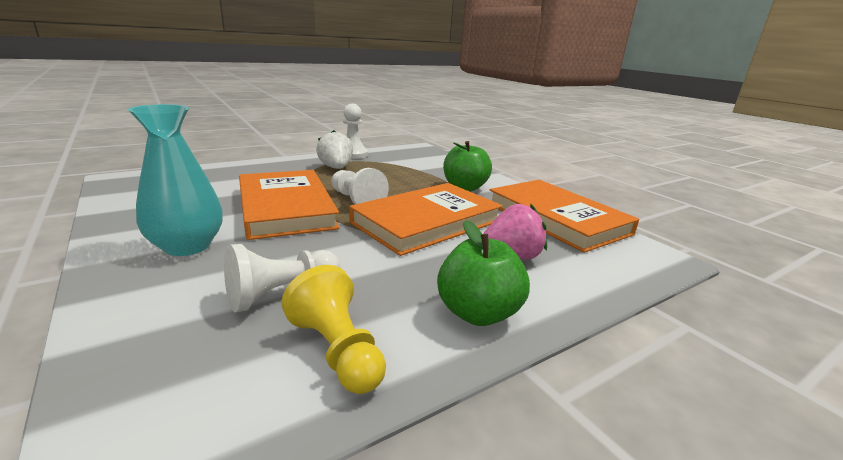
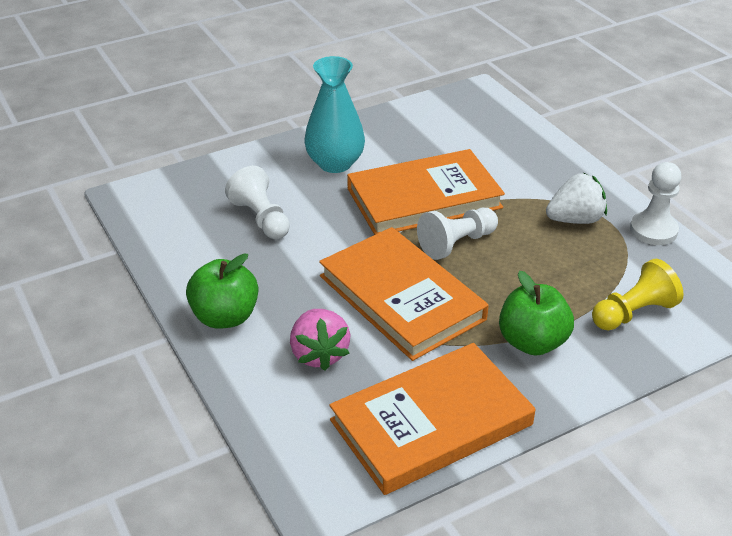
camera: 95 degrees right, 15 degrees up
(337, 351) = (194, 249): yellow pawn -> yellow pawn (633, 313)

